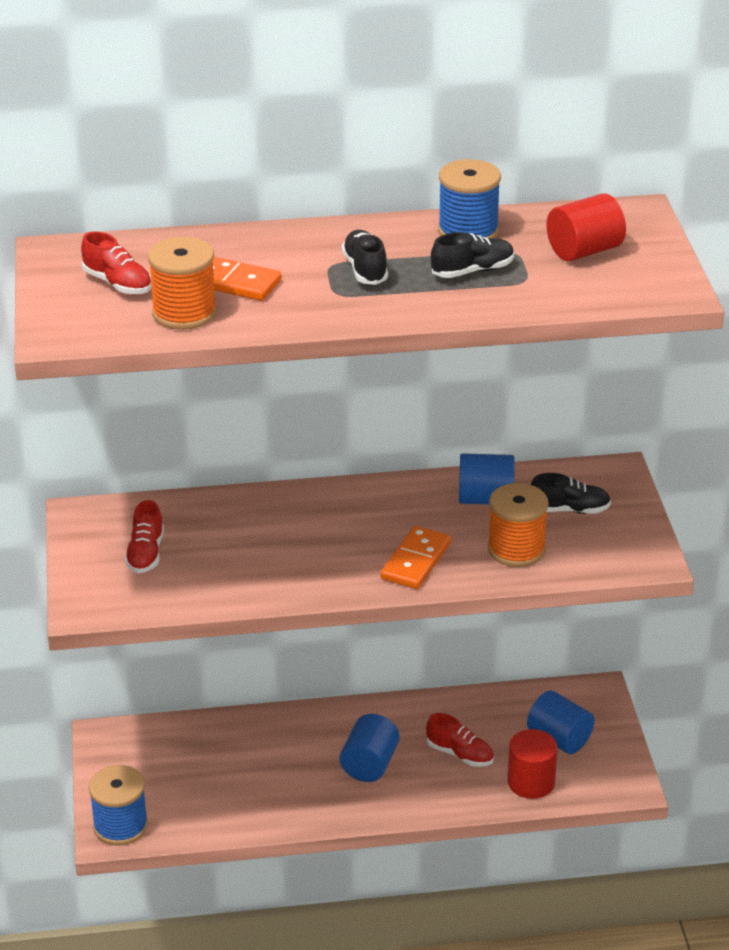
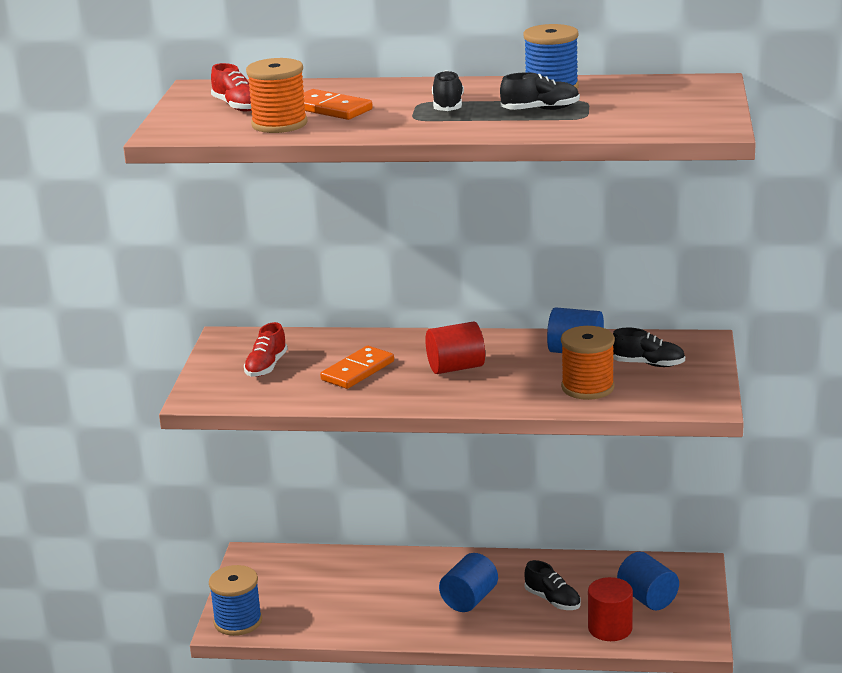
camera: 15 degrees right, 10 degrees down
(415, 561) = (494, 388): orange domino -> orange domino (357, 371)
(460, 754) = (553, 600): red shoe -> black shoe
(584, 251) = (647, 102): red cylinder -> red cylinder (456, 368)

